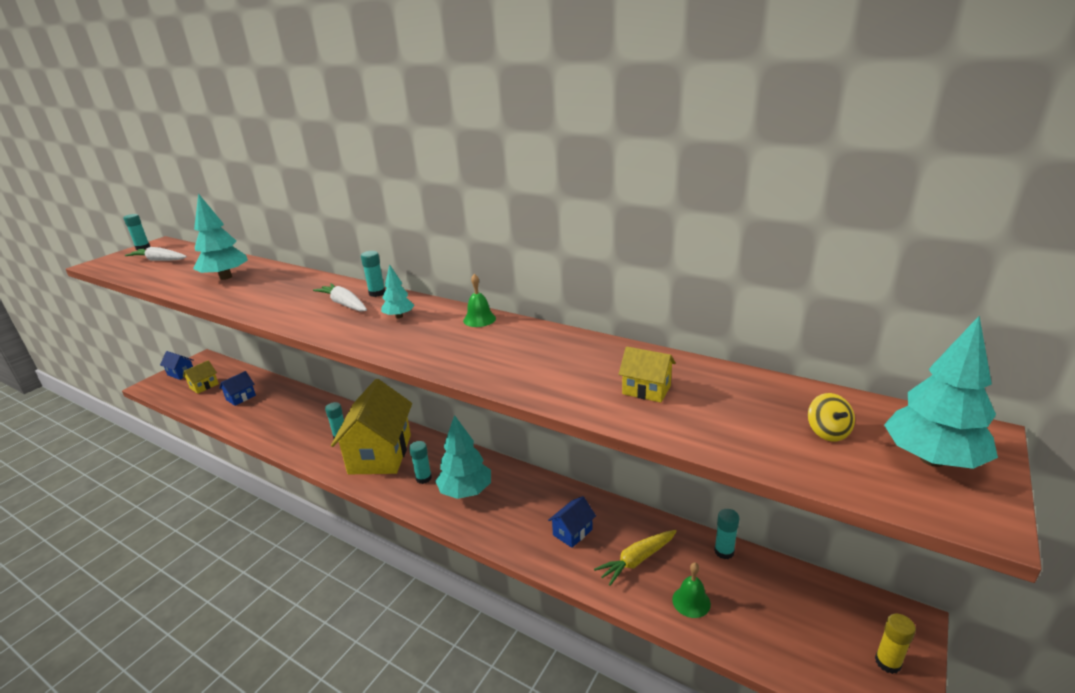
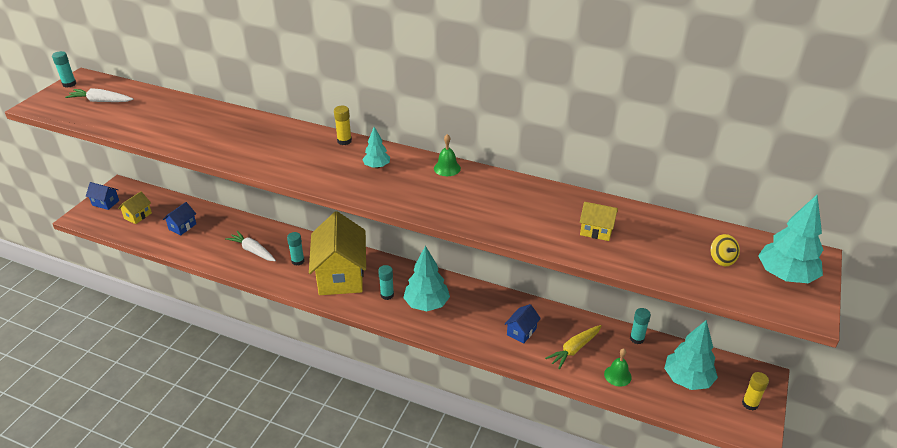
camera: 10 degrees left, 10 degrees up
(225, 277) = (186, 123): turquoise tree -> turquoise tree (687, 379)
(344, 304) = (321, 154): white carrot -> white carrot (253, 251)
(377, 293) = (344, 141): turquoise glue stick -> yellow glue stick

